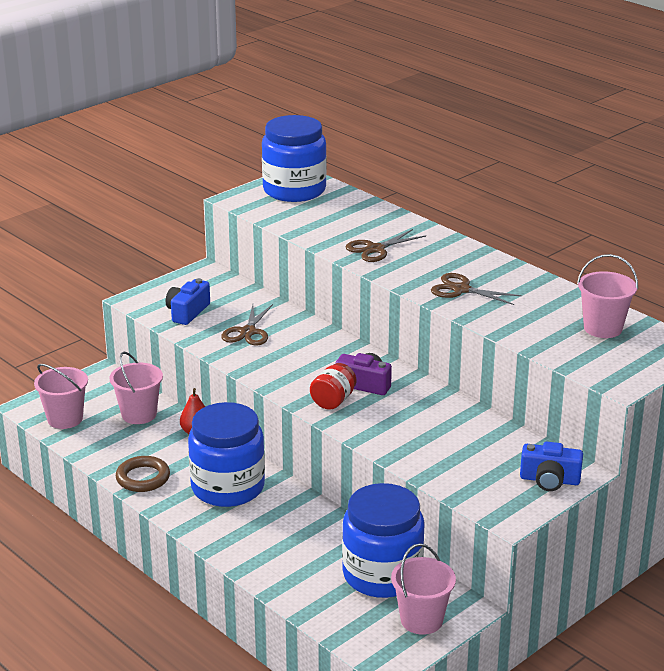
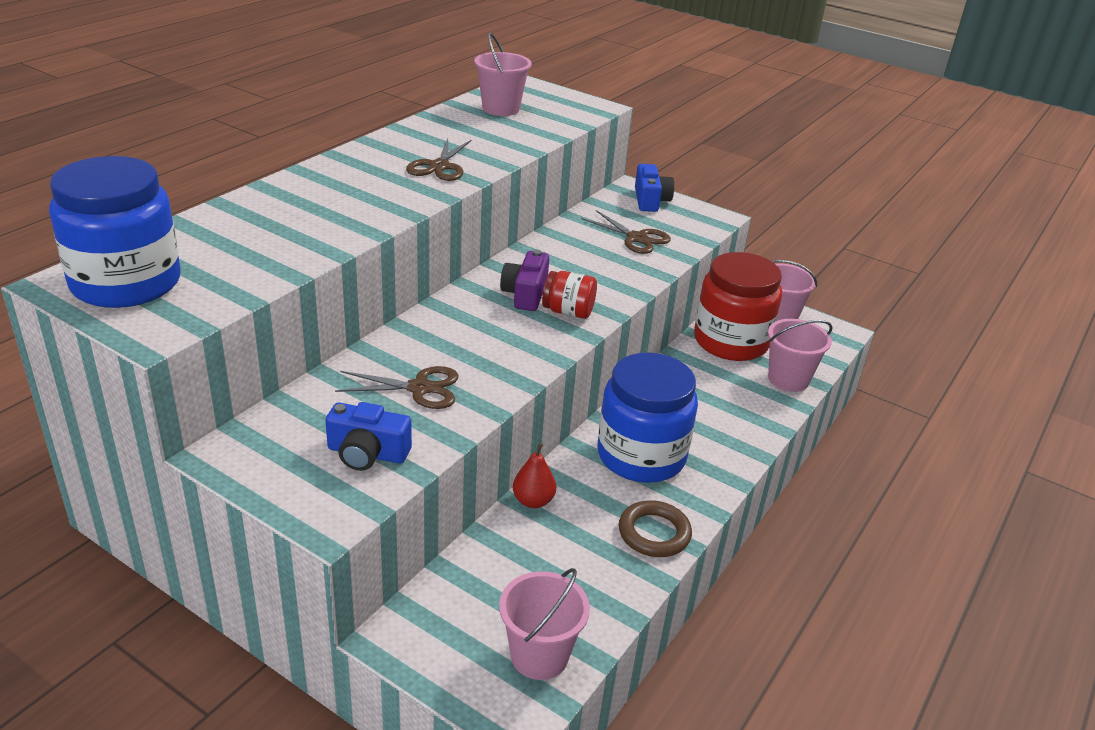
camera: 105 degrees left, 5 degrees up
(139, 414) = (504, 567): pink bucket -> pink bucket (788, 379)
(375, 249) = (339, 215): brown scissors -> brown scissors (636, 238)
(382, 574) = (731, 341): blue jar -> red jar

